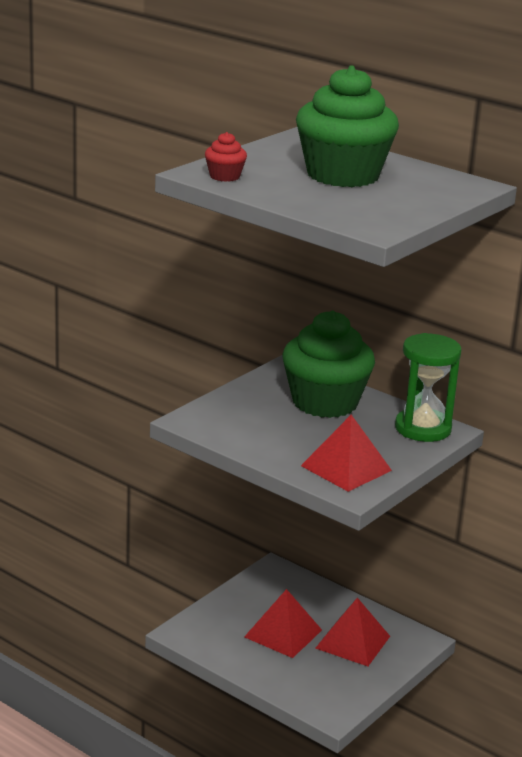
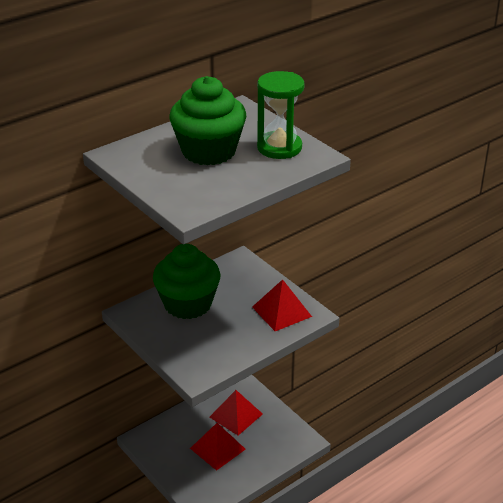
camera: 75 degrees left, 10 degrees up
(224, 176) = (200, 200): red cupcake -> none
(423, 428) = (236, 268): green hourglass -> green hourglass (279, 148)

